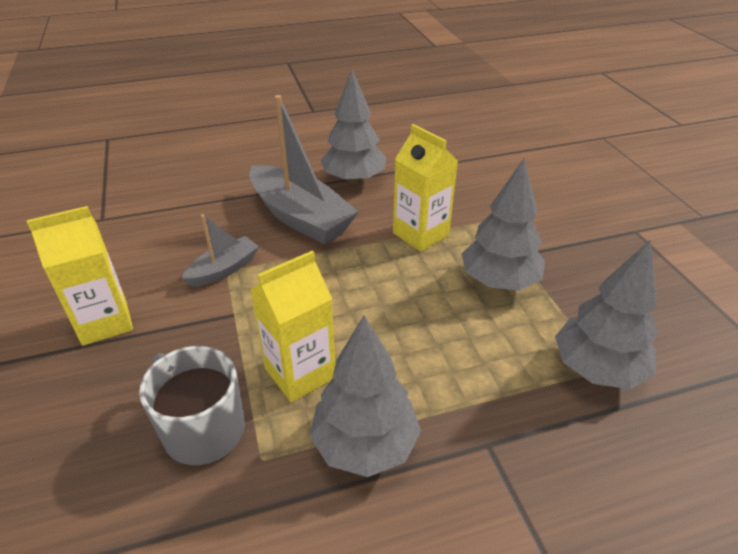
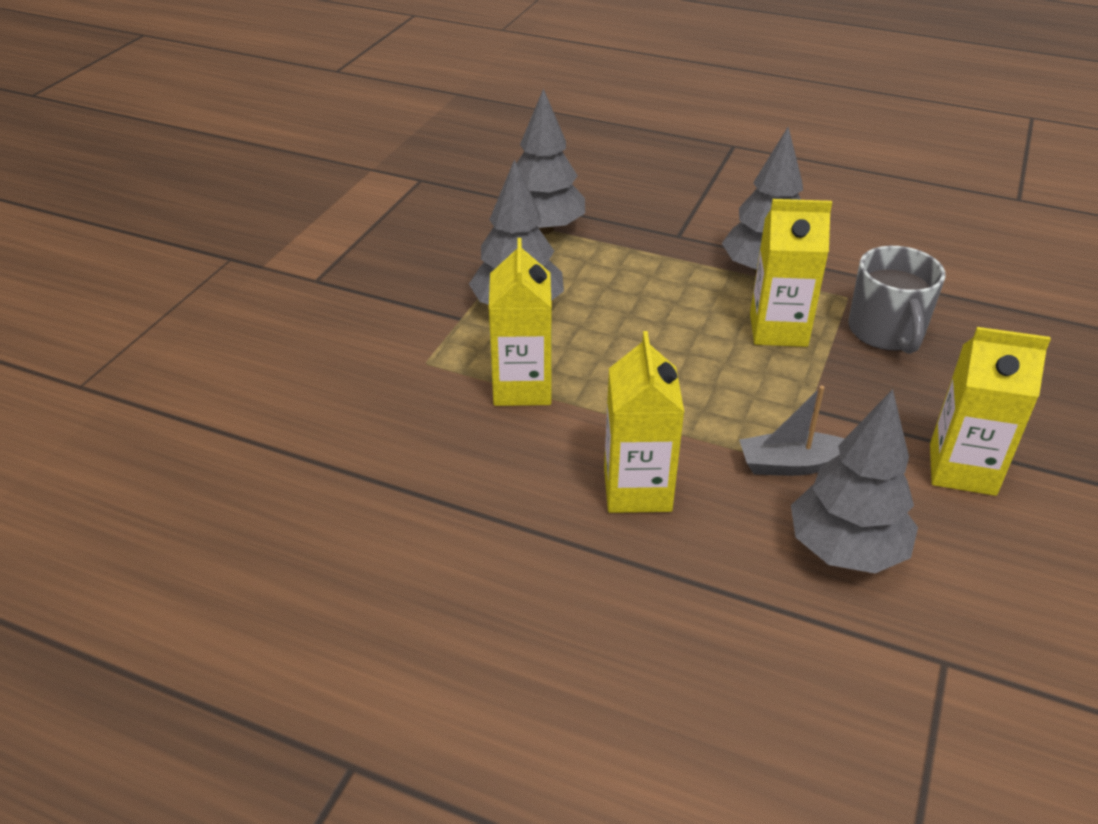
camera: 140 degrees left, 0 degrees up
(300, 217) = (637, 489): grey boat -> yellow carton
(354, 179) = (498, 513): grey tree -> grey tree (846, 550)

